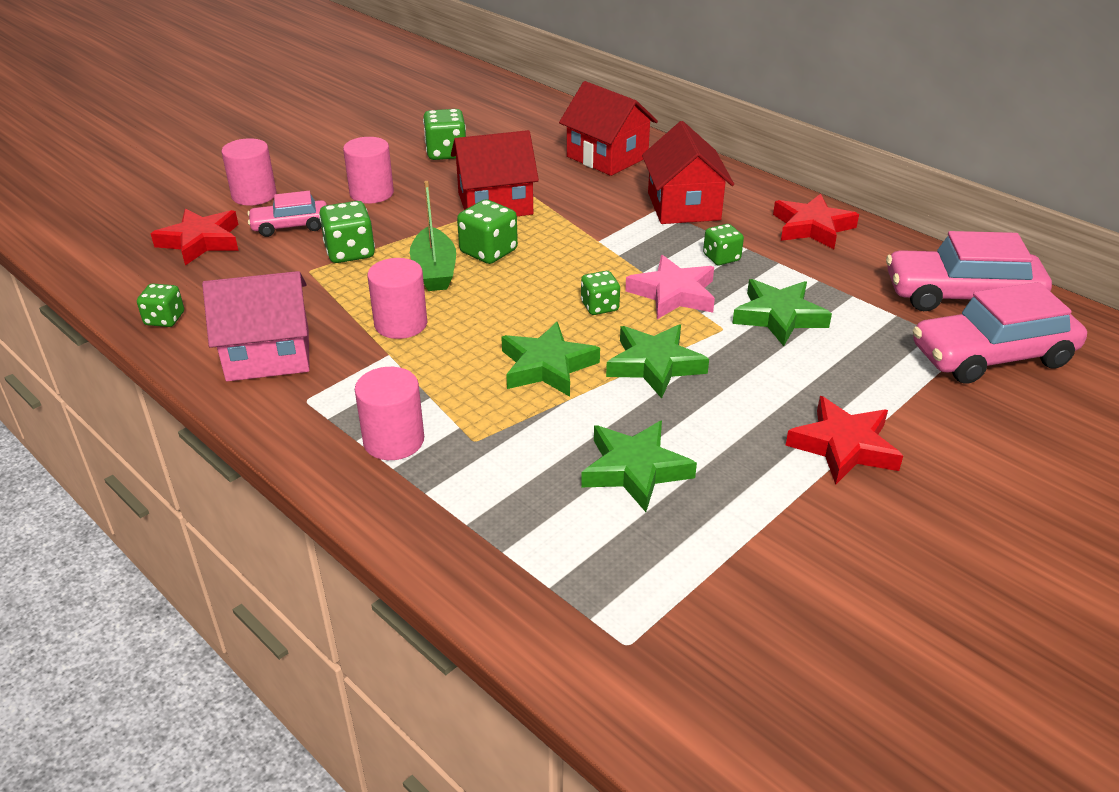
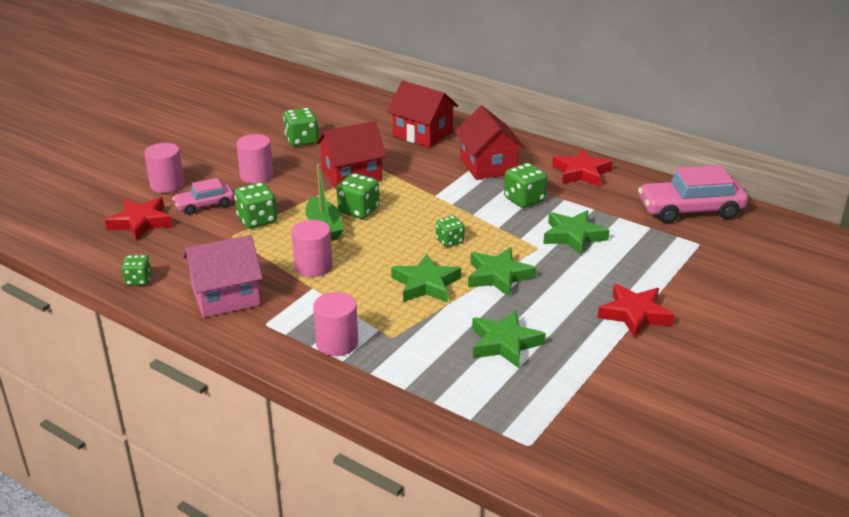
camera: 10 degrees left, 5 degrees down
(673, 294) = (498, 227): pink star -> none
(721, 258) = (524, 199): green dice -> green dice, size x1.52
(992, 356) = (717, 248): pink car -> none

